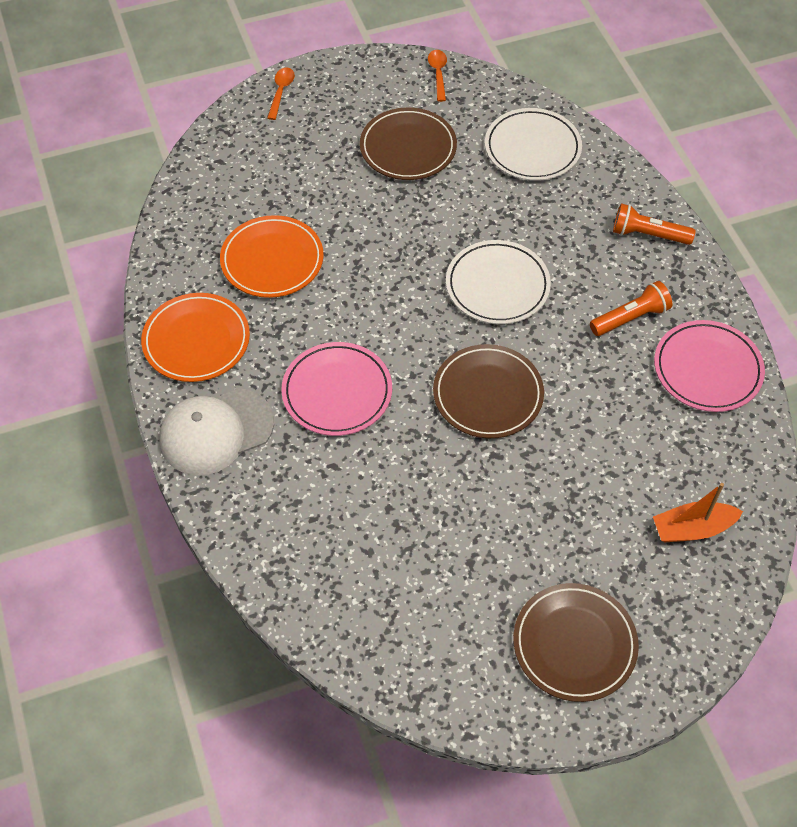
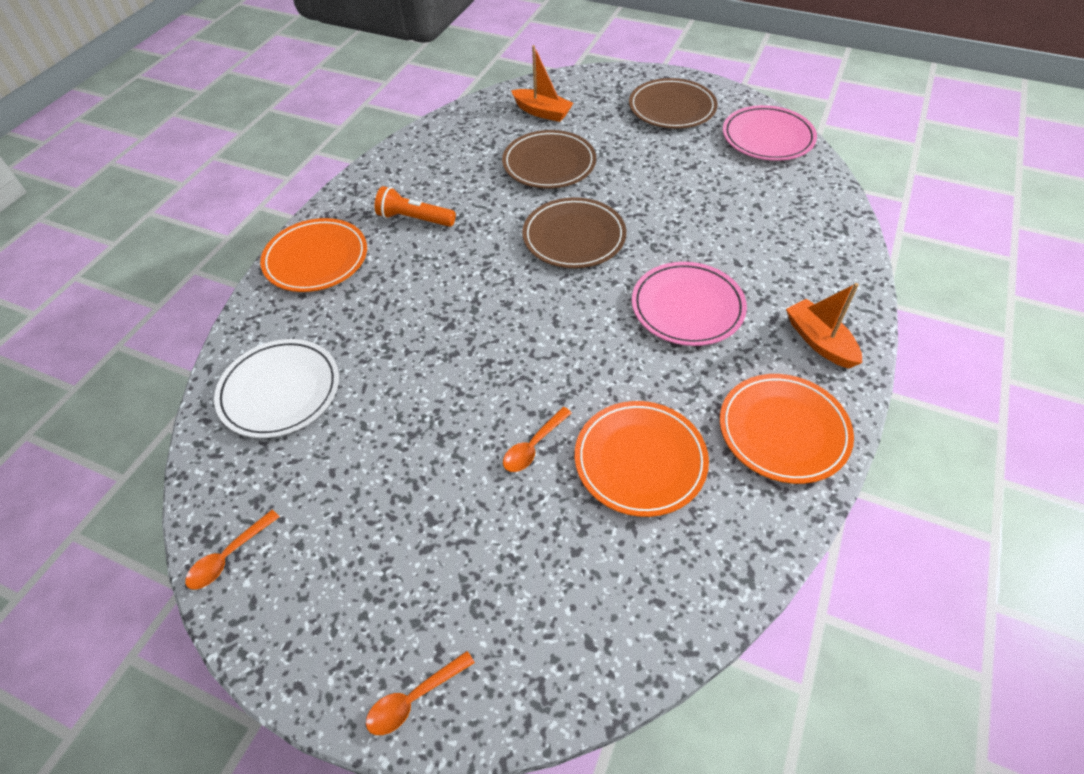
camera: 135 degrees left, 5 degrees down
(216, 432) = (819, 341): white cap -> orange boat
(344, 224) = (533, 446): none -> orange spoon
(408, 148) = (377, 484): brown plate -> brown plate (549, 164)
(497, 286) = (472, 299): white plate -> none
(648, 235) = (316, 259): orange flashlight -> orange plate
(707, 369) = (416, 166): pink plate -> pink plate (767, 137)

